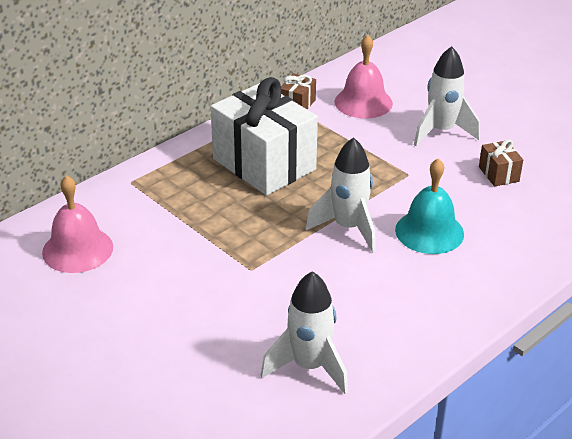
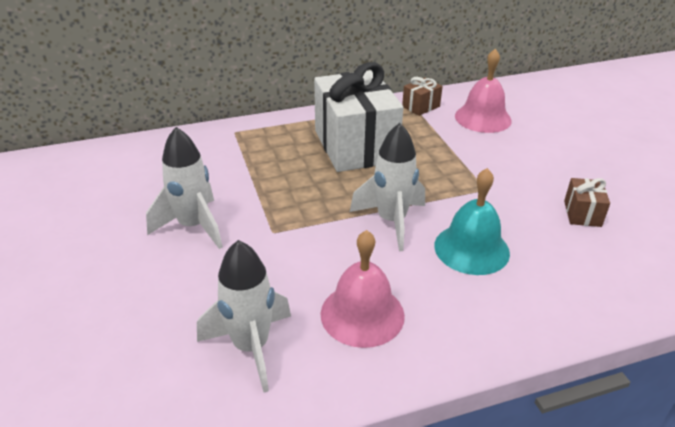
camera: 25 degrees right, 0 degrees up
(77, 249) = (147, 172): pink bell -> pink bell (362, 314)
(441, 131) = (544, 159): white rocket -> white rocket (193, 226)

